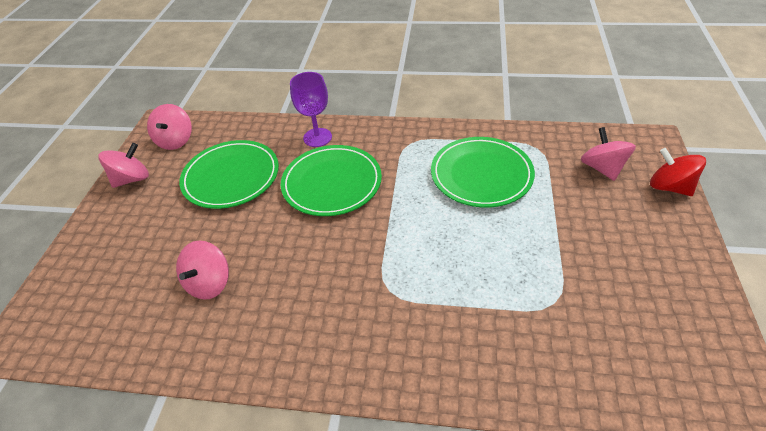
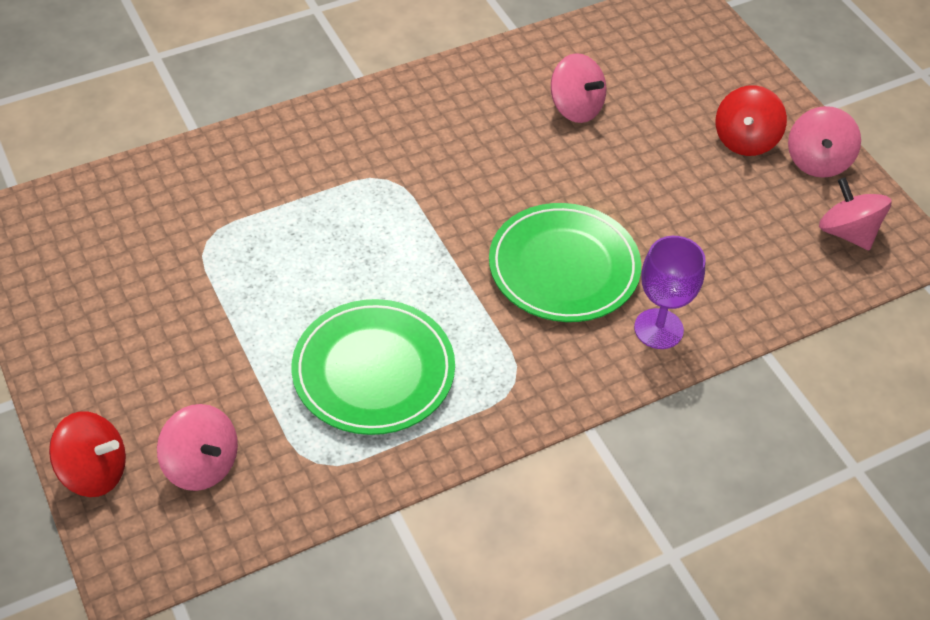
camera: 140 degrees right, 5 degrees up
(147, 208) = (745, 140): none -> red spinning top
(209, 283) = (575, 108): pink spinning top -> pink spinning top turned 150 degrees clockwise
(231, 177) = (700, 218): green plate -> none

